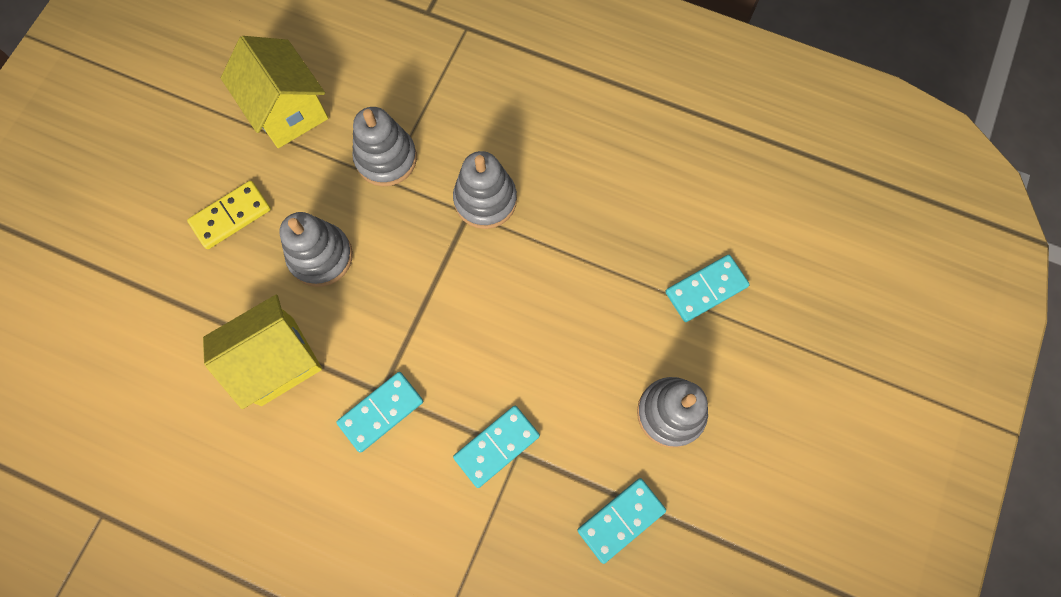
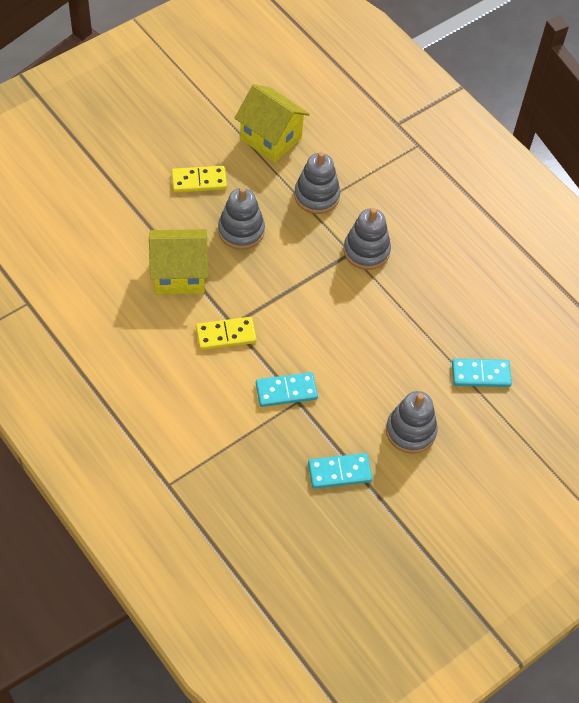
camera: 25 degrees right, 15 degrees down
(288, 111) = (270, 138): yellow house -> yellow house turned 45 degrees counterclockwise
(381, 412) = (226, 335): turquoise domino -> yellow domino

